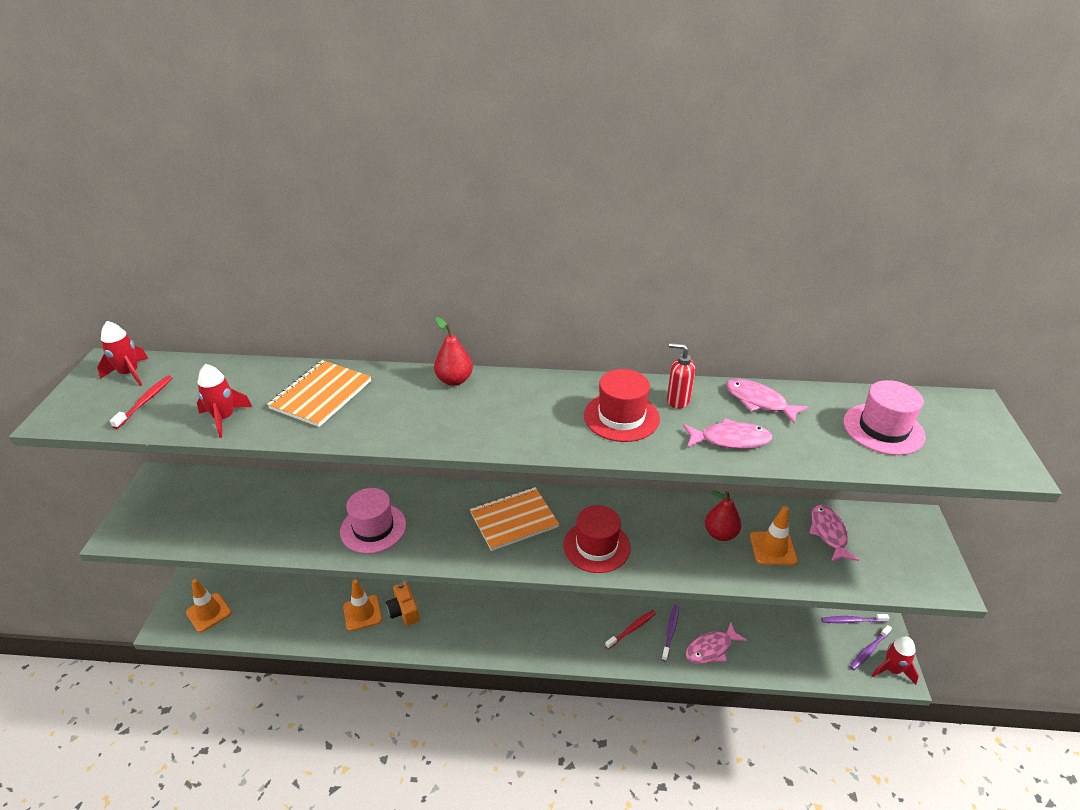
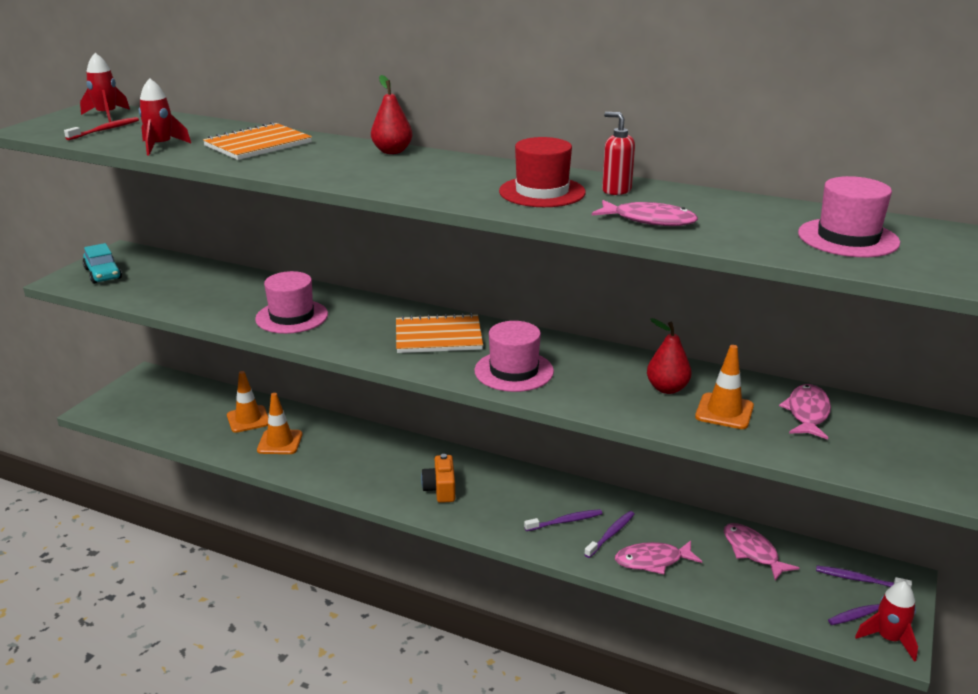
camera: 20 degrees right, 10 degrees down
(155, 514) = (103, 273): none -> turquoise car
(208, 612) = (136, 410): orange traffic cone -> orange traffic cone (248, 419)
(404, 611) = (322, 450): orange camera -> orange camera (440, 489)
(596, 546) = (514, 371): red hat -> pink hat
(632, 629) = (565, 521): red toothbrush -> purple toothbrush
(759, 402) = (711, 202): pink fish -> pink fish (752, 552)

